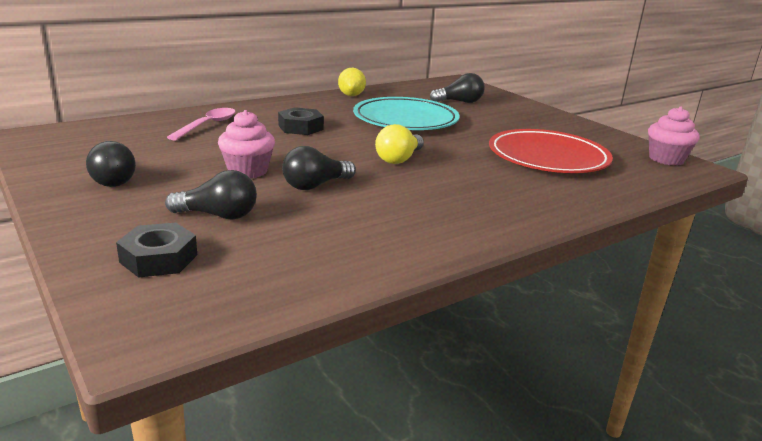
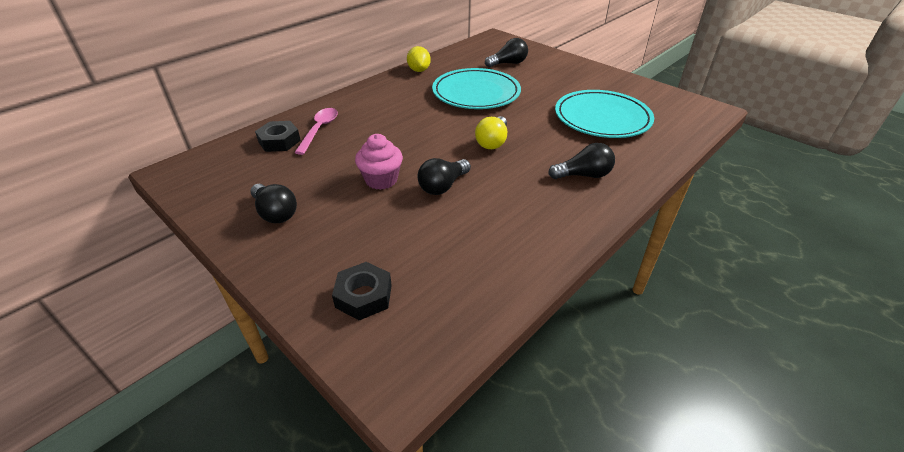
camera: 10 degrees left, 15 degrees up
(218, 215) = (384, 237): black light bulb -> black light bulb (583, 175)
(300, 127) = (397, 118): black nut -> black nut (279, 141)
(548, 157) = (602, 118): red plate -> turquoise plate
(666, 159) = (686, 104): pink cupcake -> none

